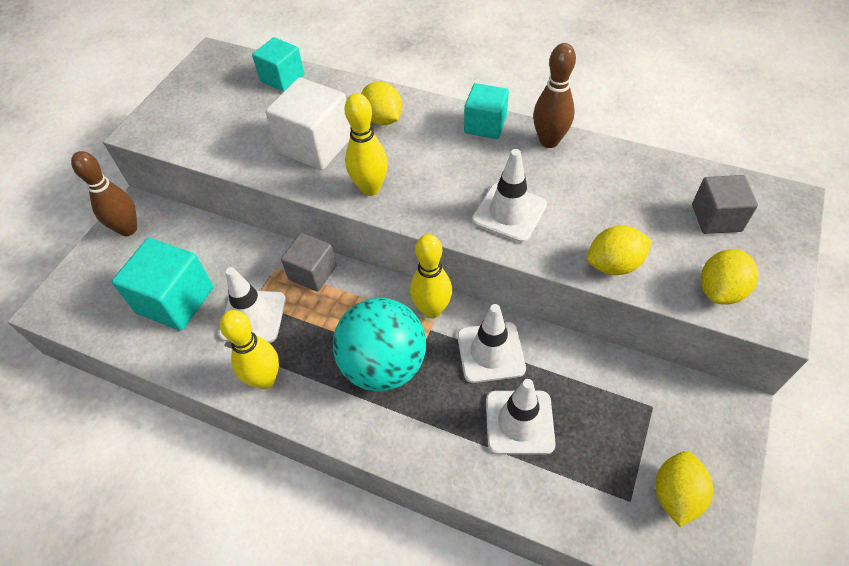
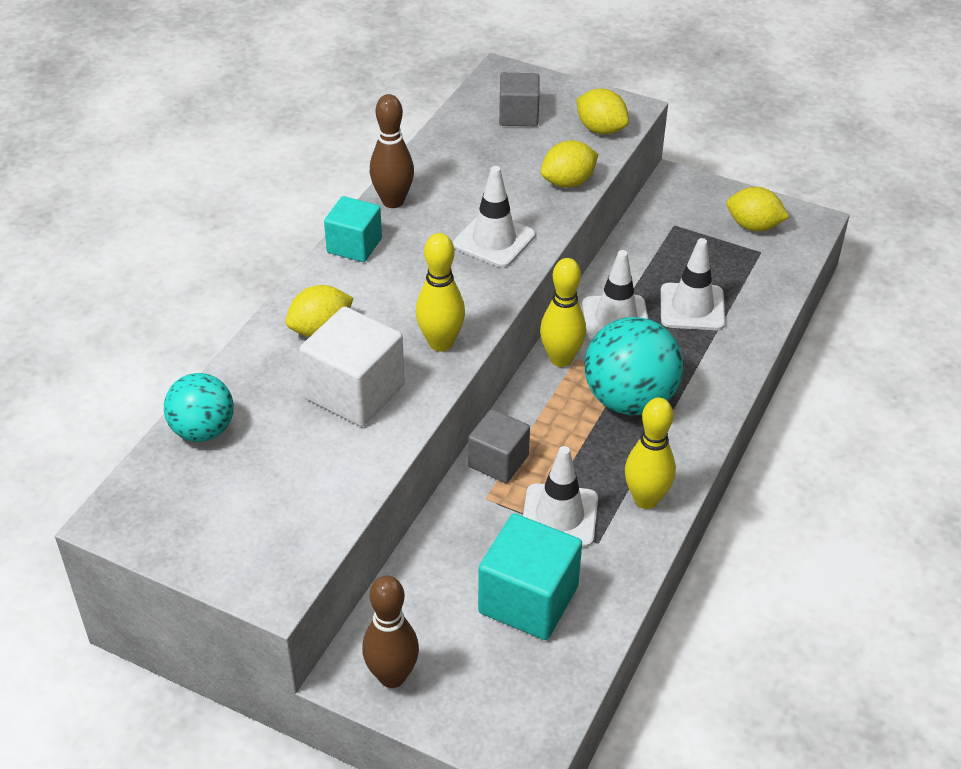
camera: 90 degrees left, 10 degrees down
(282, 78) = (203, 430): turquoise cube -> turquoise ball
(614, 264) = (568, 182): yellow lemon -> yellow lemon turned 75 degrees clockwise

